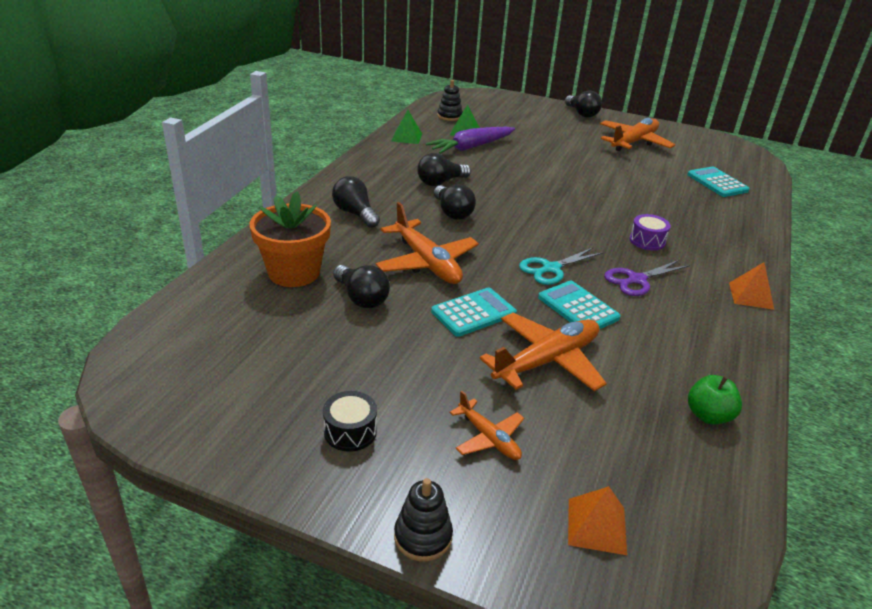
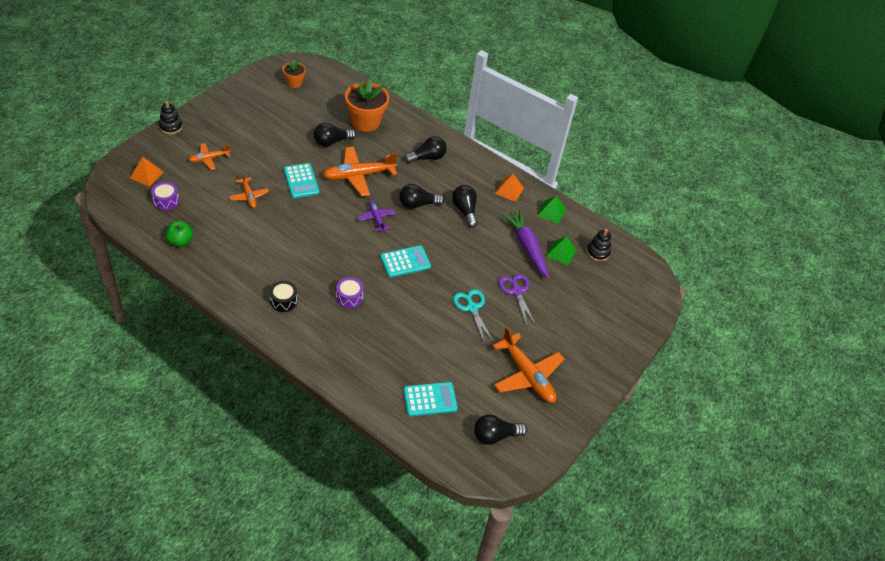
camera: 100 degrees right, 15 degrees up
(199, 372) = (294, 83): none -> orange flower pot
(350, 431) = (235, 119): black drum -> black drum (283, 301)
(501, 238) = (376, 218): none -> purple plane
(547, 361) = (249, 196): orange plane -> orange plane, size x0.55
(551, 269) = (332, 230): turquoise scissors -> turquoise scissors (472, 308)
(578, 308) = (288, 227): turquoise calculator -> turquoise calculator (405, 262)
(581, 113) = (604, 362): black light bulb -> black light bulb (495, 435)
(636, 280) = (305, 268): purple scissors -> purple scissors (516, 291)
(640, 466) = (166, 201): none -> purple drum
(751, 296) = (265, 321): orange pyramid -> orange pyramid (509, 190)

